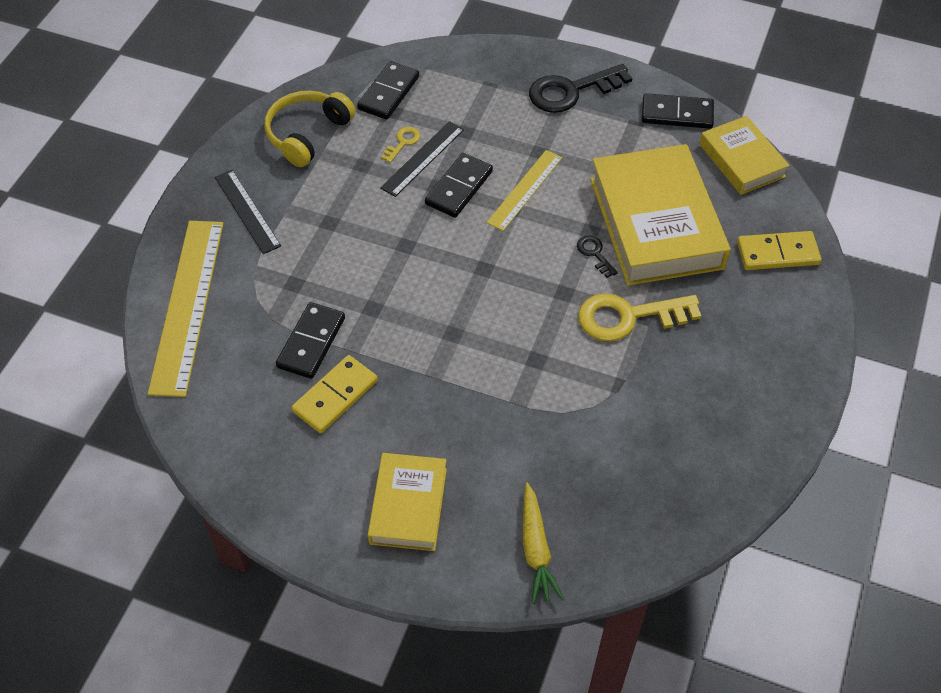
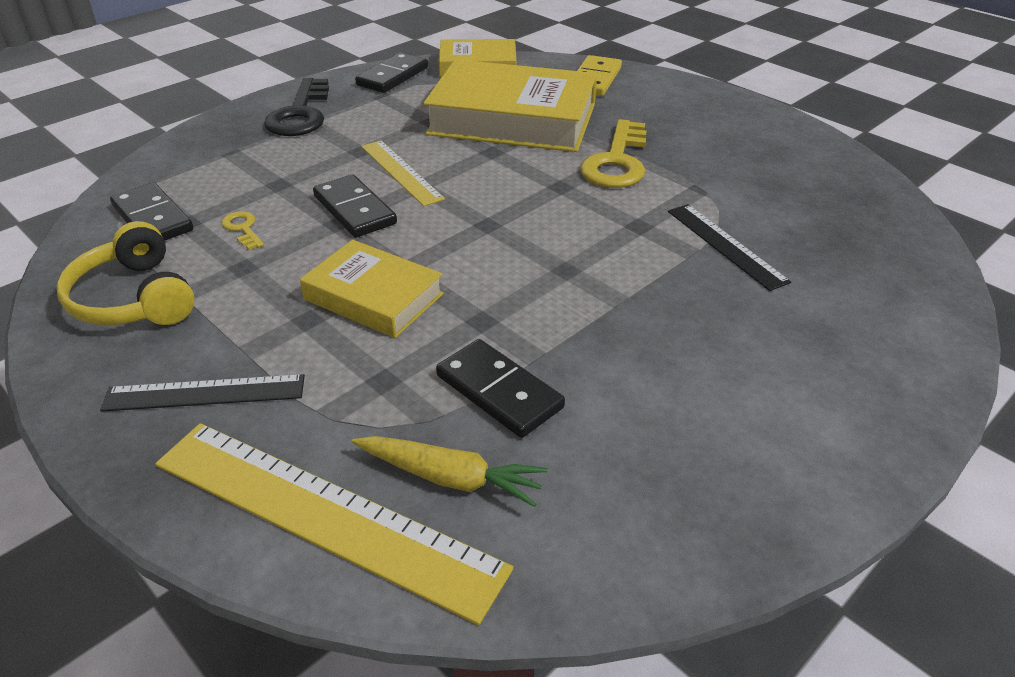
camera: 65 degrees left, 15 degrees down
(335, 396) = (605, 393): yellow domino -> none
(408, 506) = (812, 374): yellow book -> yellow book (374, 296)
(422, 158) = (283, 222): black ruler -> black ruler (725, 245)
(536, 549) = (898, 294): yellow carrot -> yellow carrot (450, 478)
(595, 254) = (523, 157): black key -> none

